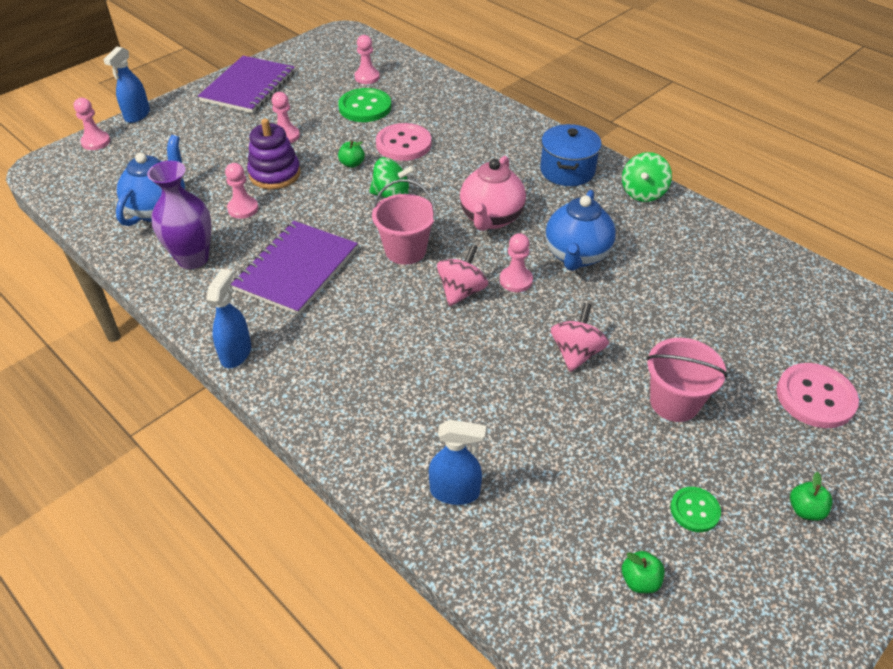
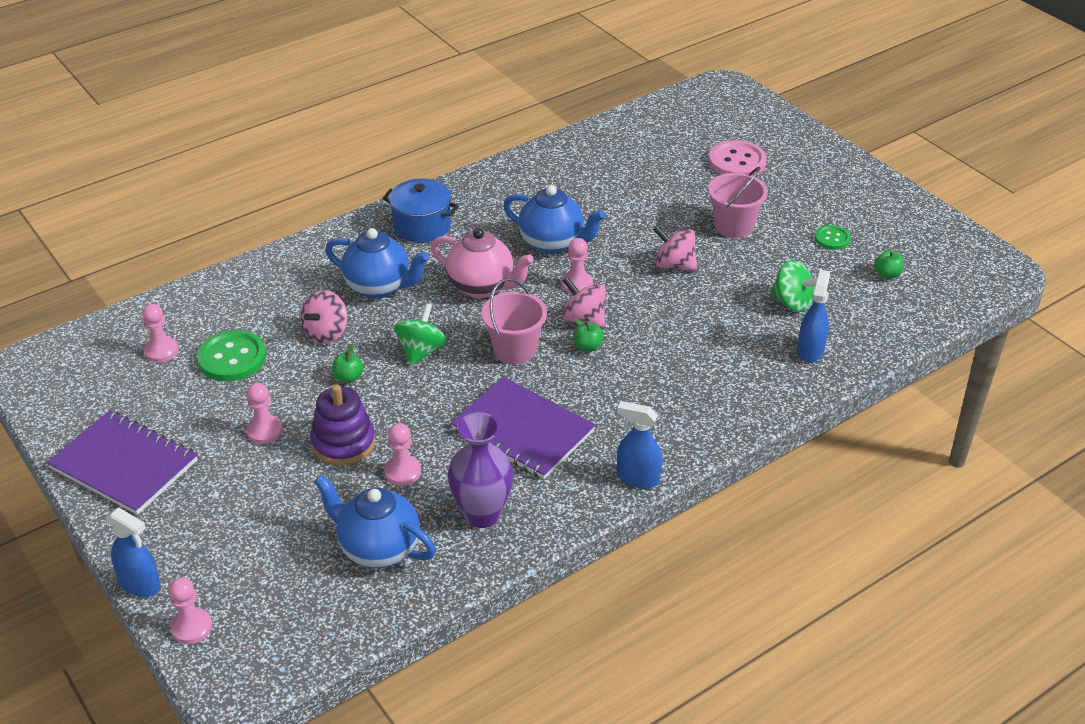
camera: 80 degrees left, 5 degrees down
(403, 144) = (326, 333): pink button -> pink spinning top
(471, 161) = (379, 287): none -> blue teapot
(643, 193) = (474, 188): green spinning top -> green spinning top (792, 302)
(805, 510) = (833, 192): green apple -> green apple (587, 347)

